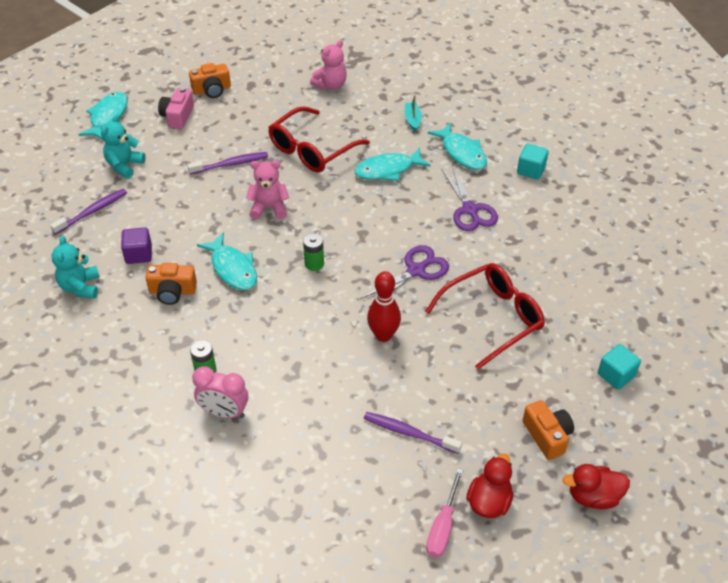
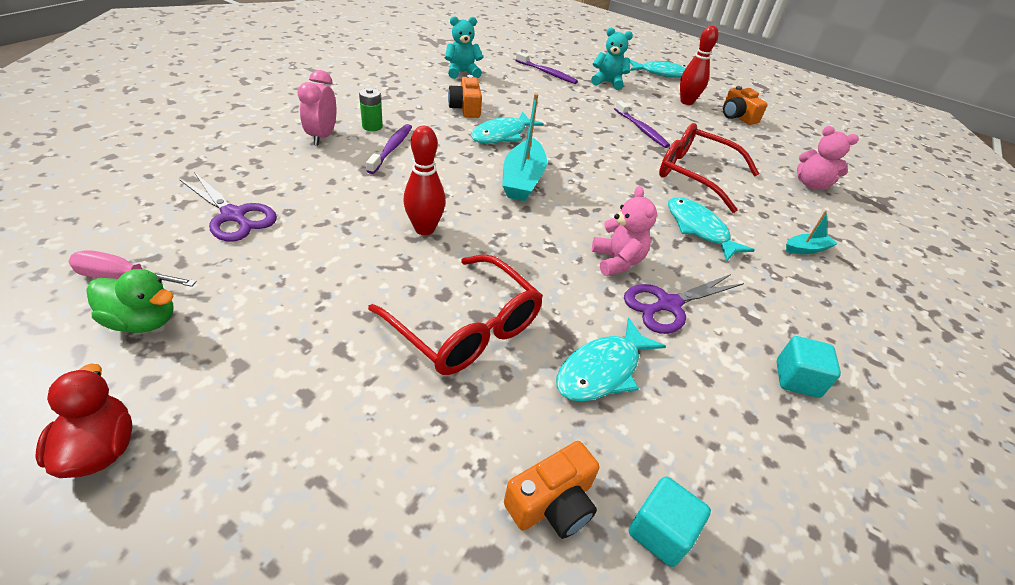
camera: 75 degrees right, 5 degrees down
(139, 254) = (505, 92): purple cube -> none
(177, 116) = (686, 102): pink camera -> red bowling pin
(269, 208) = (592, 151): pink teddy bear -> pink teddy bear (617, 261)
(314, 264) = (522, 180): green battery -> turquoise boat
(409, 433) = (274, 250): purple toothbrush -> purple toothbrush (391, 149)
(416, 271) = (535, 254): purple scissors -> purple scissors (233, 216)
(462, 153) = (778, 297): turquoise fish -> turquoise fish (602, 370)
(489, 502) = (143, 321): red duck -> green duck
(547, 436) = (238, 389): orange camera -> orange camera (552, 503)
(616, 375) = (353, 497): turquoise cube -> turquoise cube (660, 532)

